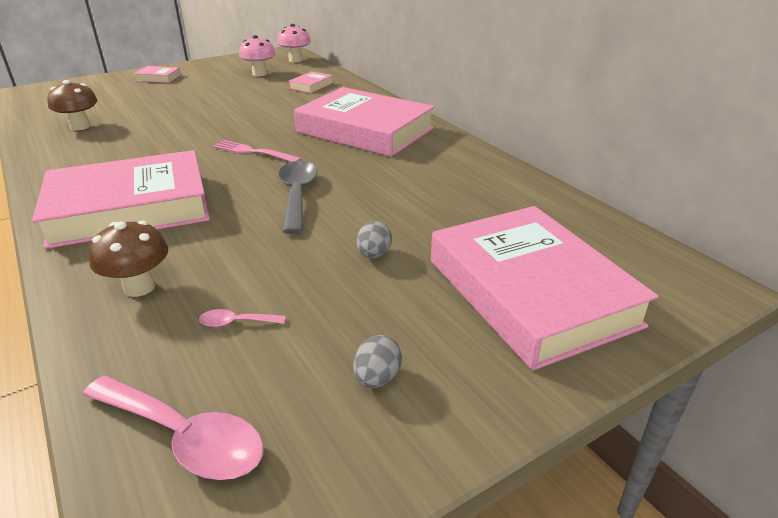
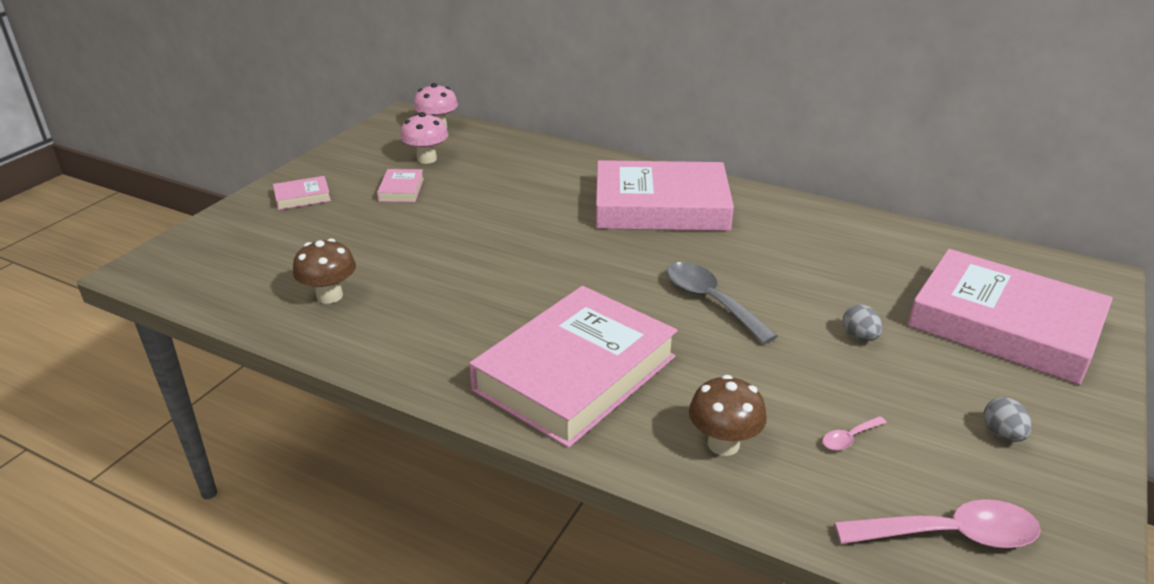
camera: 30 degrees left, 0 degrees up
(253, 152) = (591, 267): pink fork -> none
(311, 85) = (515, 161): pink book -> pink book (401, 189)

